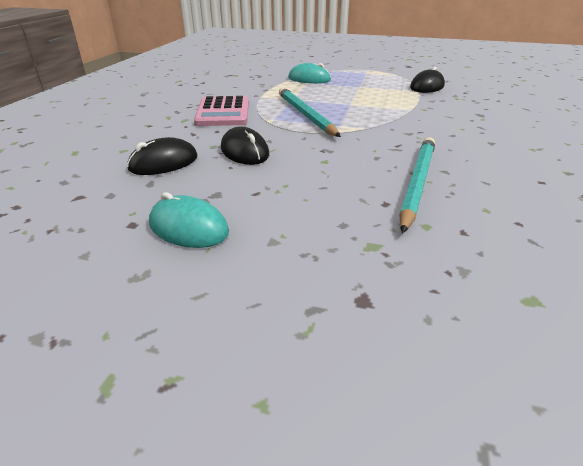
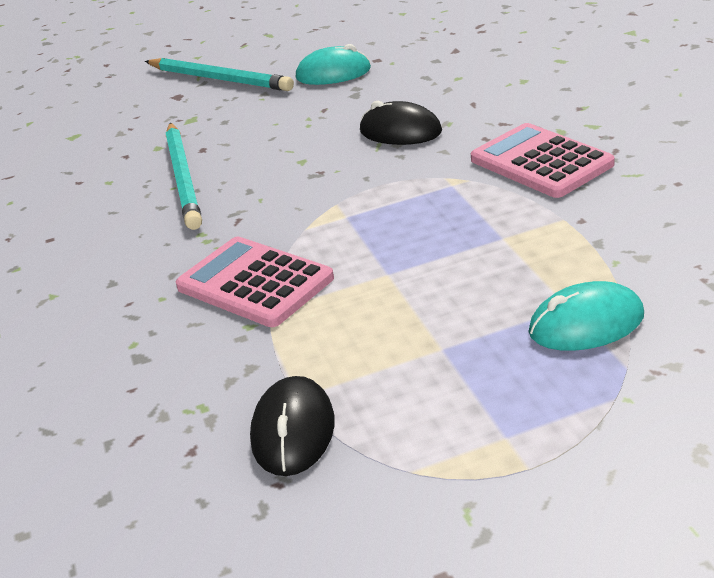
camera: 150 degrees right, 0 degrees up
(163, 163) = (453, 90): black mouse -> none
(306, 115) = (421, 213): turquoise pencil -> turquoise pencil (219, 79)
(410, 118) = (255, 283): none -> pink calculator

